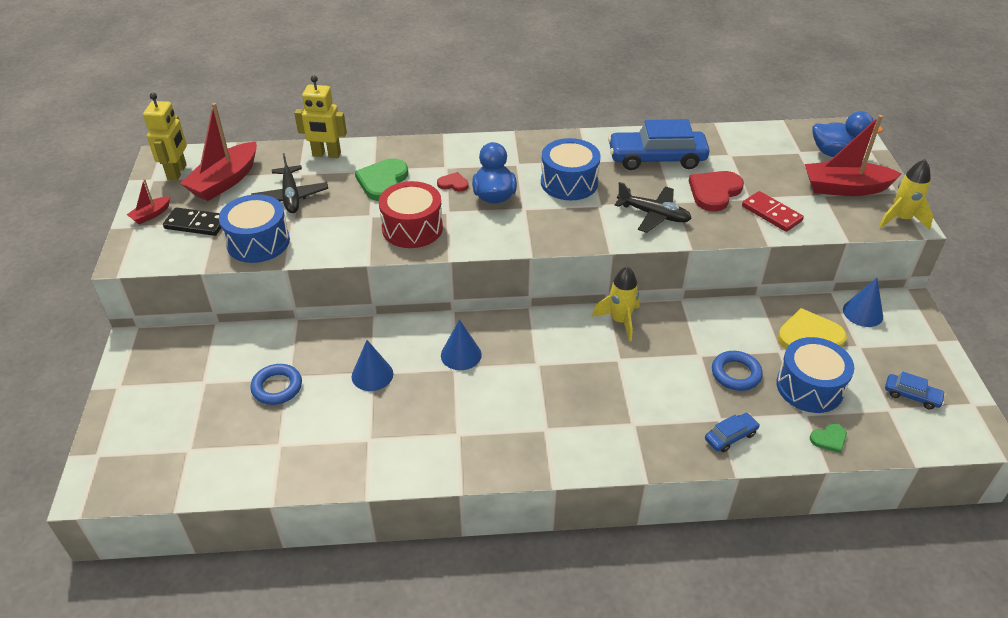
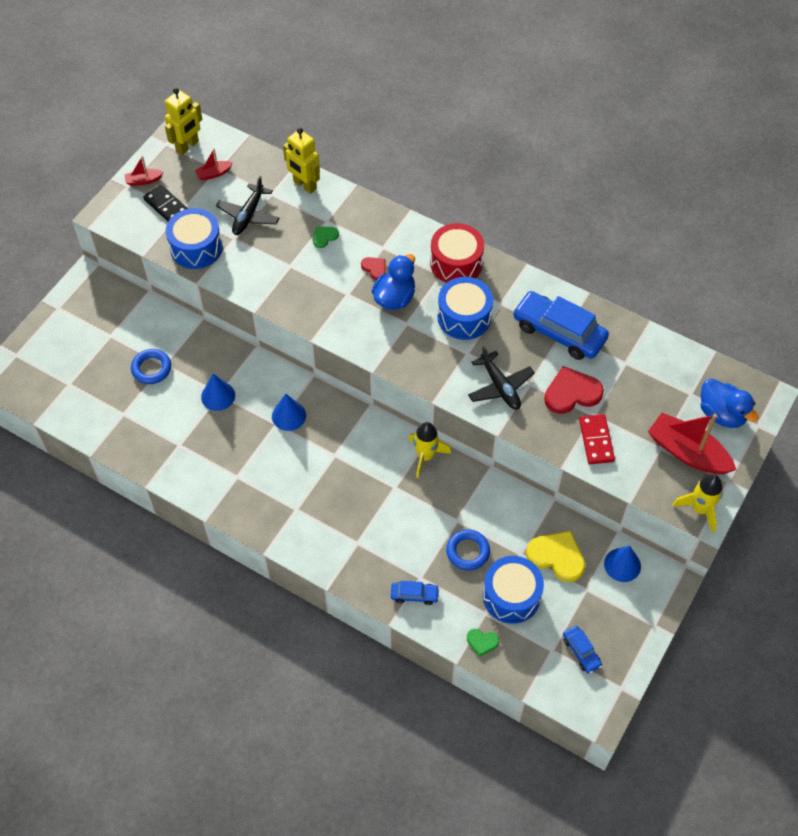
camera: 35 degrees right, 15 degrees up
(225, 181) = (214, 174): red boat -> red boat, size x0.48
(383, 182) = (324, 237): green heart -> green heart, size x0.52
(412, 228) = (310, 295): red drum -> red drum (456, 263)

